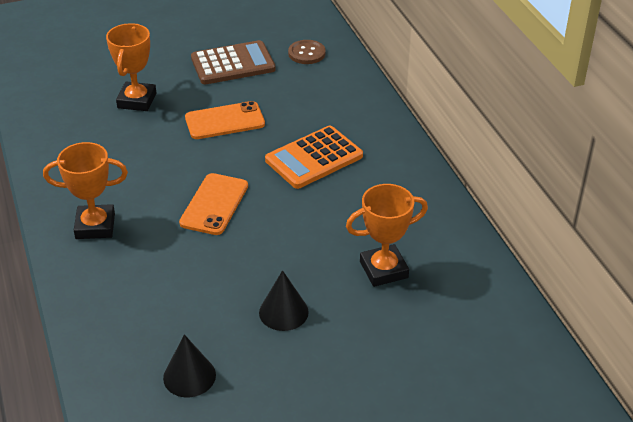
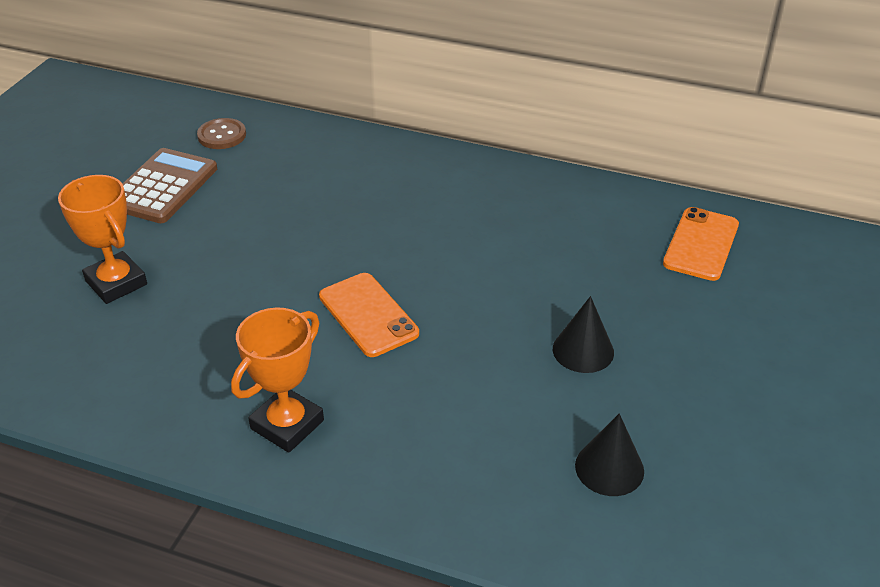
camera: 50 degrees left, 0 degrees up
(225, 121) = (246, 240): orange phone -> orange phone (701, 244)
(314, 158) = (385, 214): orange calculator -> none
(383, 270) = (592, 257): orange trophy -> none

